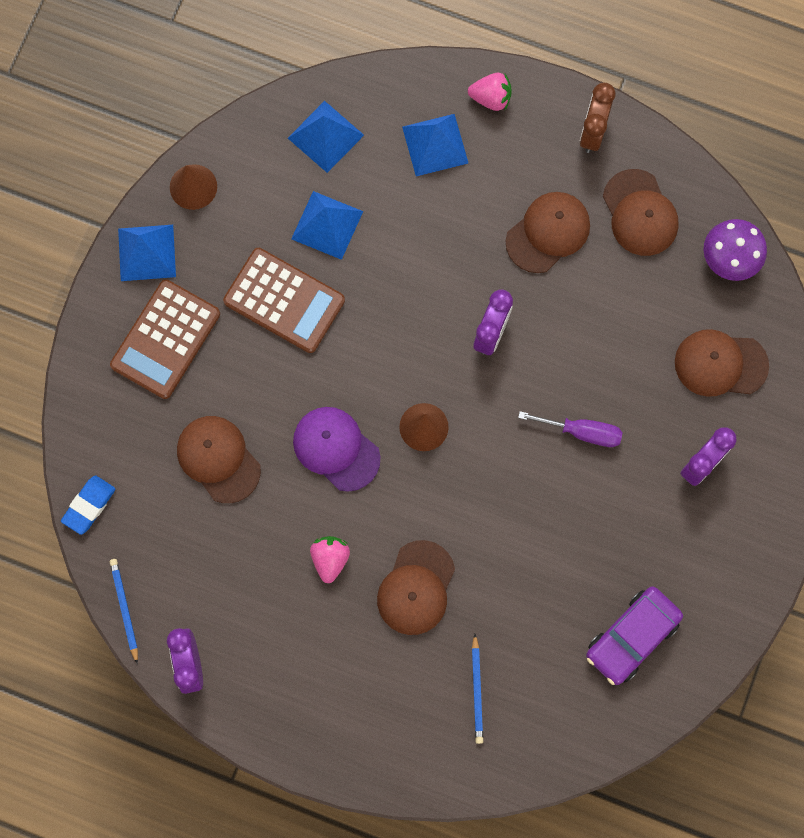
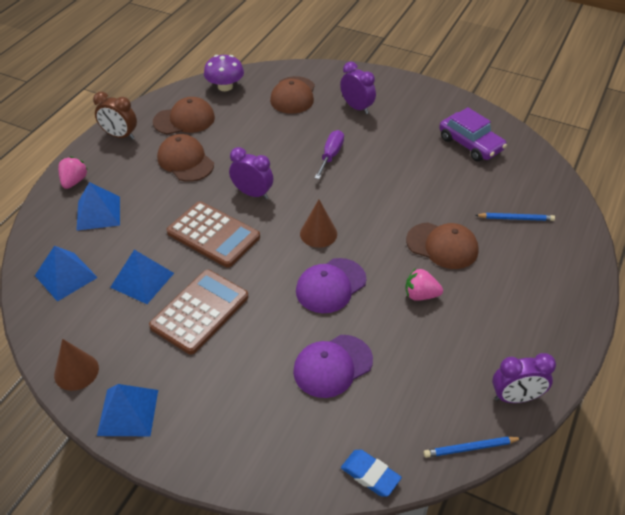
camera: 85 degrees left, 30 degrees down
(165, 339) = (216, 401): brown calculator -> brown calculator (213, 235)
(218, 459) = (332, 366): brown cap -> purple cap

